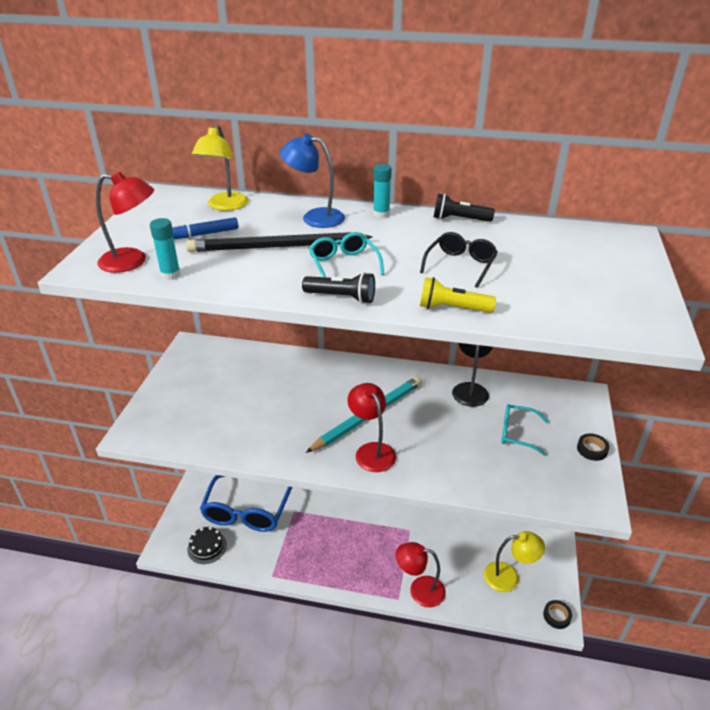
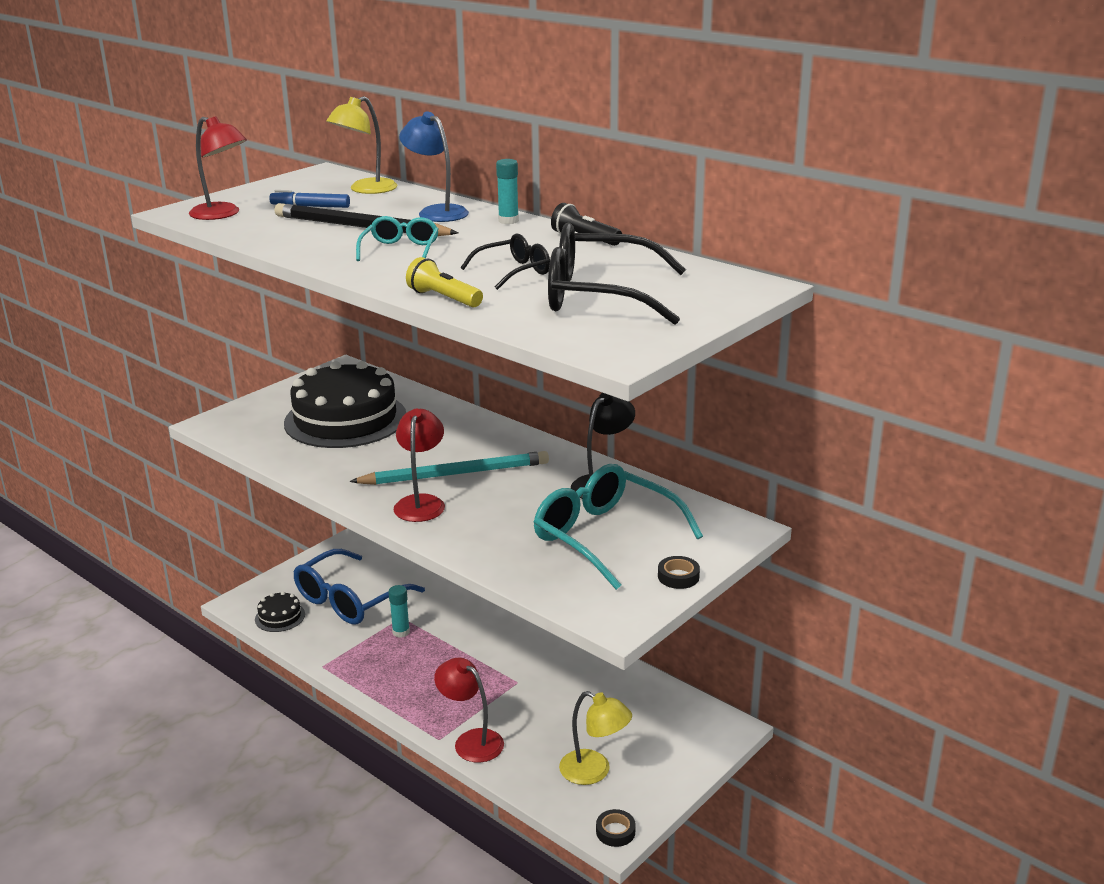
camera: 30 degrees right, 10 degrees down
(170, 275) = (238, 228): turquoise glue stick -> turquoise glue stick (401, 632)
(239, 392) = (345, 419): none -> black cake
(342, 297) = (356, 271): black flashlight -> none
(517, 433) = (605, 536): turquoise glasses -> turquoise glasses, size x1.89
(552, 273) = (598, 296): none -> black glasses

